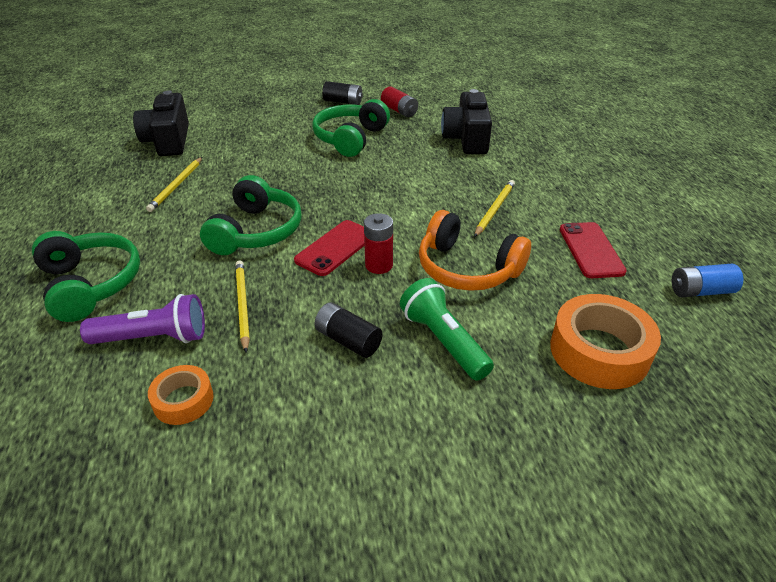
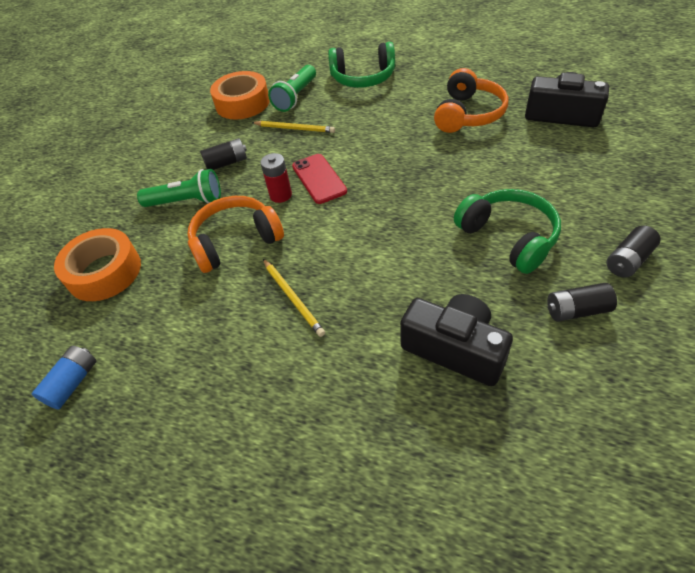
camera: 125 degrees right, 10 degrees up
(154, 338) = (295, 97): purple flashlight -> green flashlight
(177, 185) = (468, 114): yellow pencil -> orange headphones
(183, 400) = (242, 103): orange tape -> orange tape, size x1.79
(256, 231) = (371, 145): green headphones -> none
(399, 111) = (576, 310): red battery -> black battery
(591, 250) = (182, 337): red phone -> none

